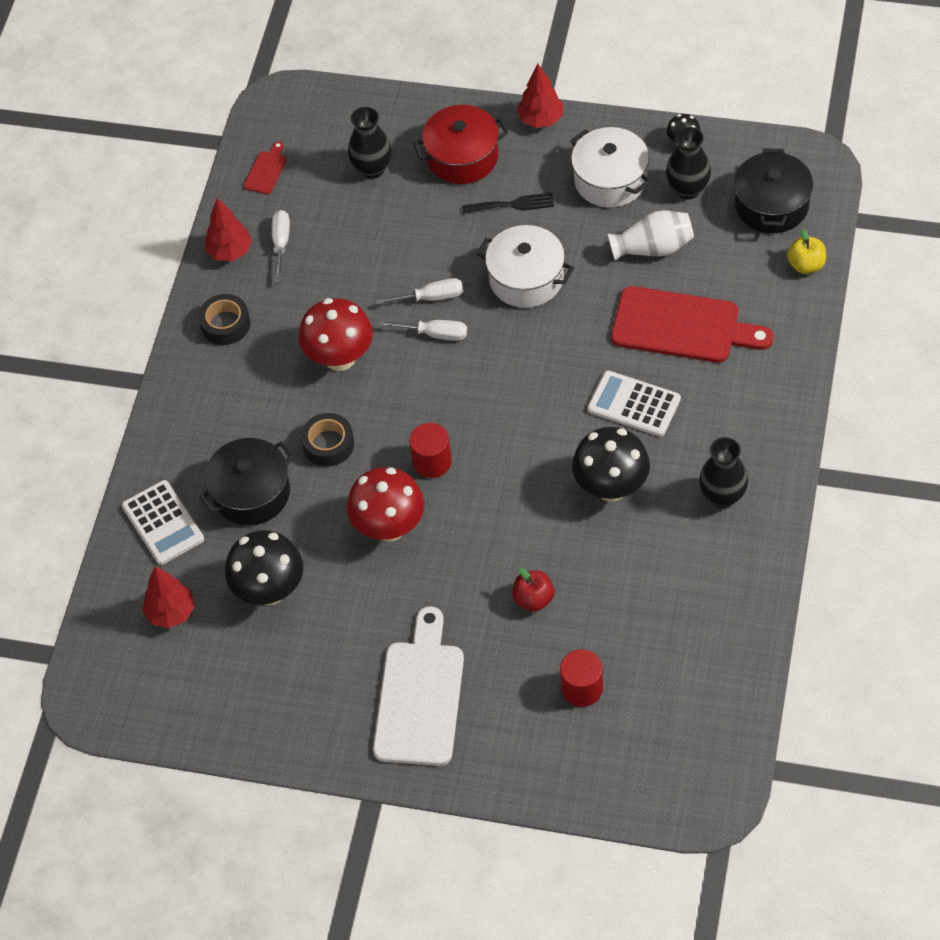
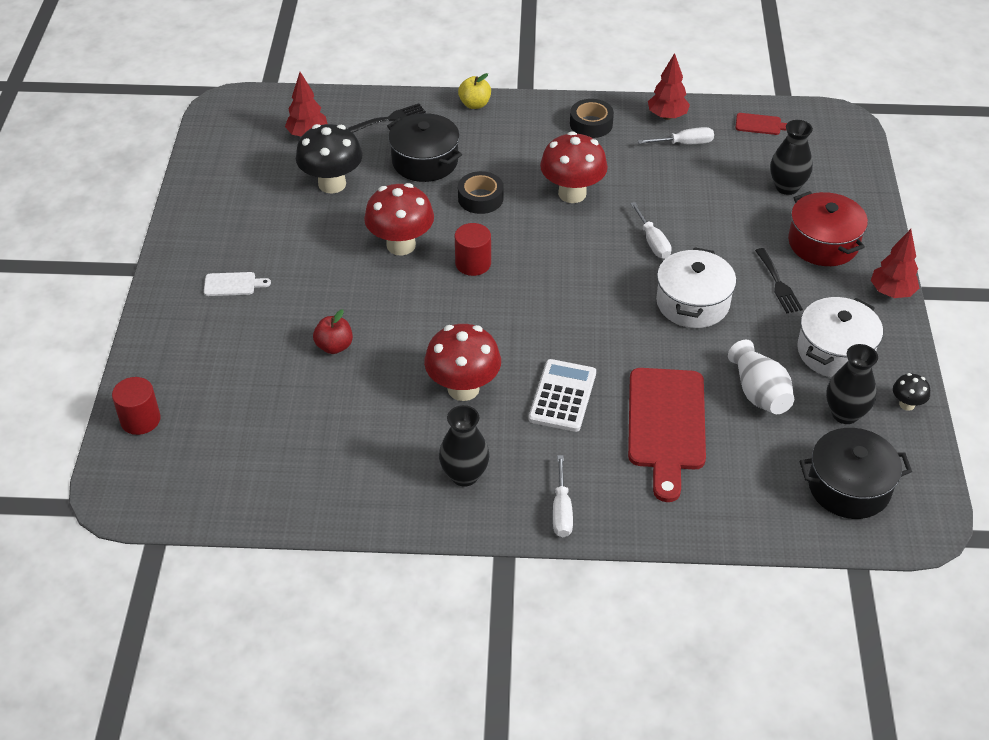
camera: 75 degrees right, 10 degrees down
(163, 523) = (390, 118): white calculator -> black fork
(420, 696) = (233, 284): white cutting board -> white cutting board, size x0.44
(434, 334) = (612, 249): white screwdriver -> white screwdriver (561, 510)
(582, 688) = (242, 389): red cylinder -> red cylinder (140, 420)
(611, 487) = (463, 388): black mushroom -> red mushroom
(806, 265) = (777, 524): yellow apple -> yellow apple (475, 104)

